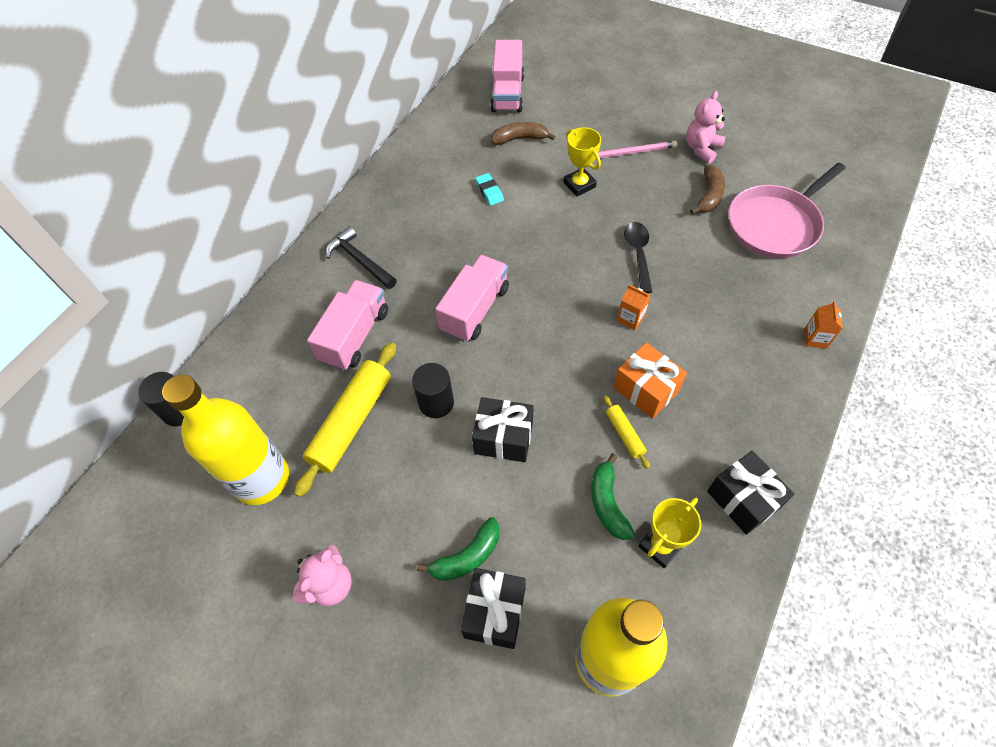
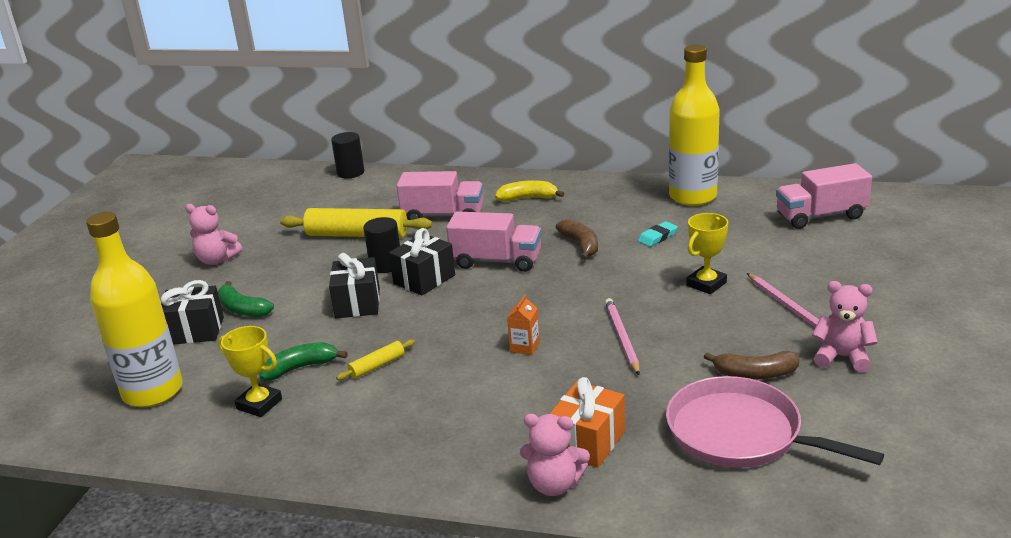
camera: 75 degrees right, 30 degrees down
(261, 479) = (299, 214): yellow bottle -> yellow bottle (693, 197)
(360, 260) = (527, 198): black hammer -> yellow banana
(520, 139) = (752, 237): brown banana -> brown banana (580, 245)
(638, 254) = (622, 338): black spoon -> pink pencil
(646, 389) = (435, 370): orange gift -> orange gift (588, 442)
(742, 499) = (315, 449): black gift -> black gift (424, 279)
(815, 338) = (554, 485): orange carton -> pink teddy bear

